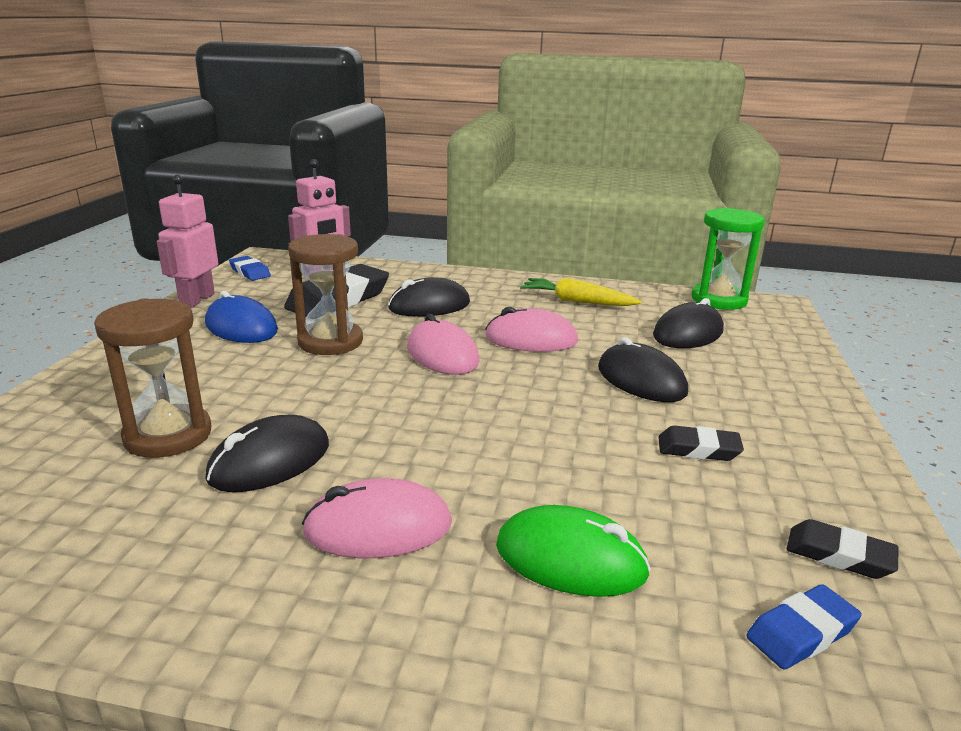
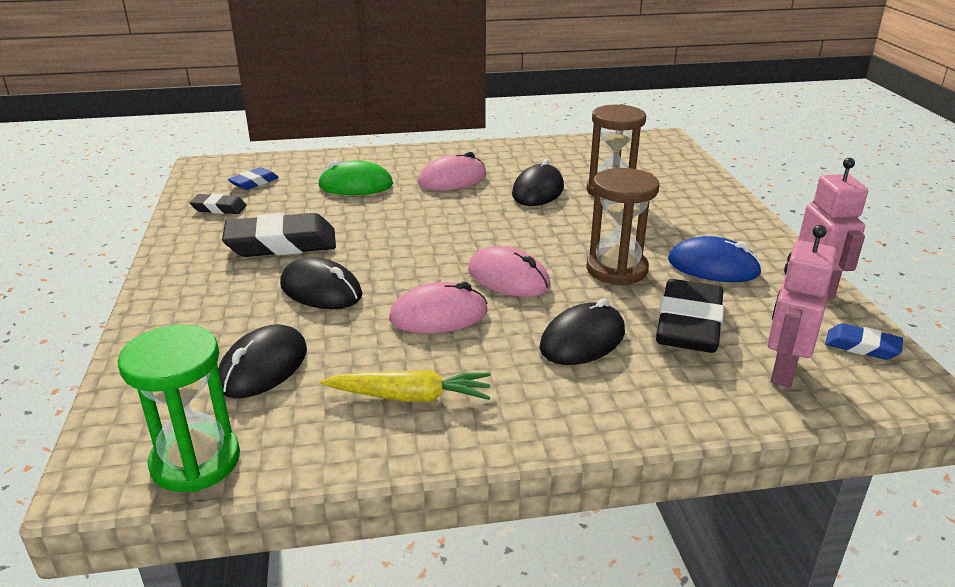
camera: 160 degrees right, 5 degrees up
(698, 449) = (281, 244): black eraser -> black eraser, size x1.95

